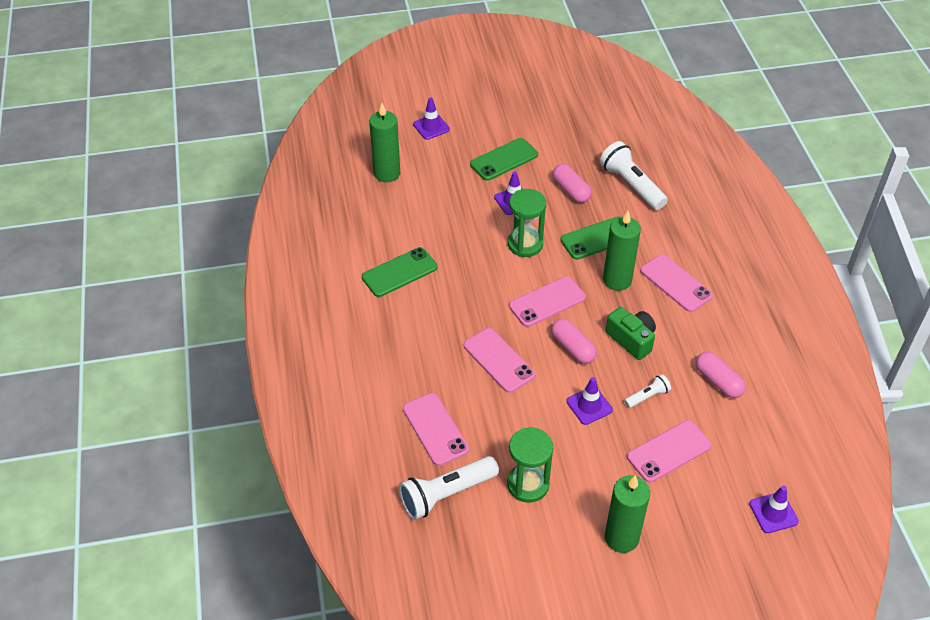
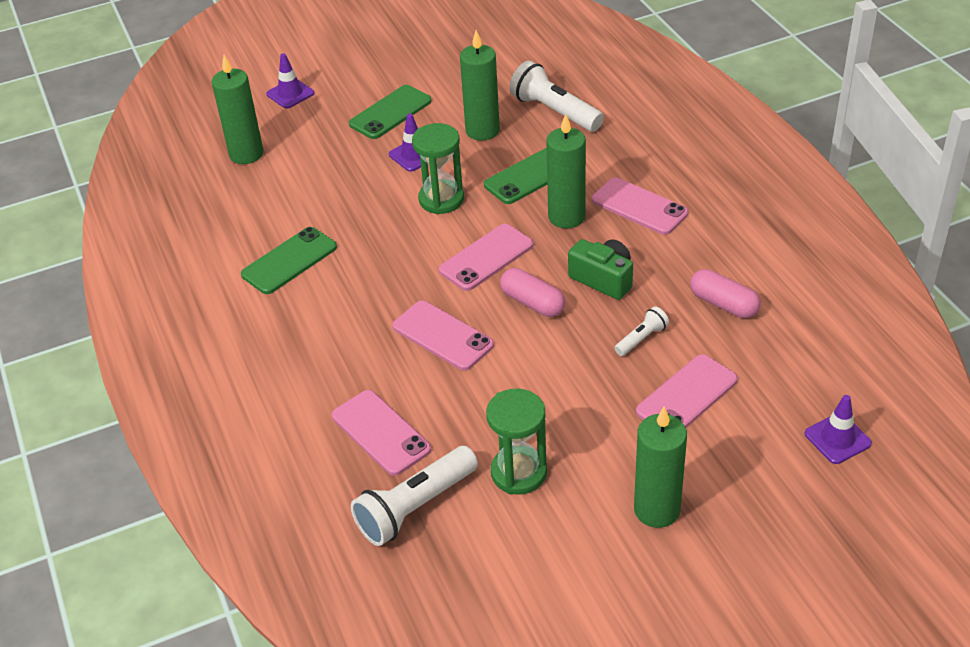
camera: 10 degrees left, 5 degrees down
(571, 190) = (482, 130): pink capsule -> green candle
(589, 405) = (571, 364): purple traffic cone -> none

